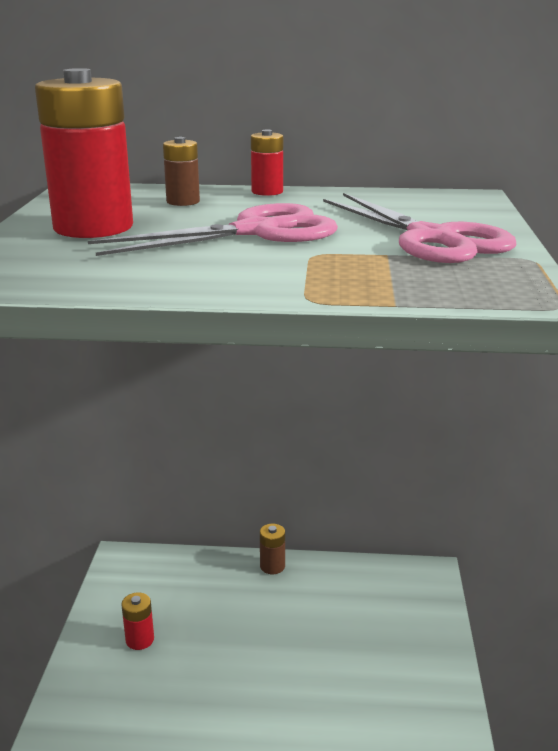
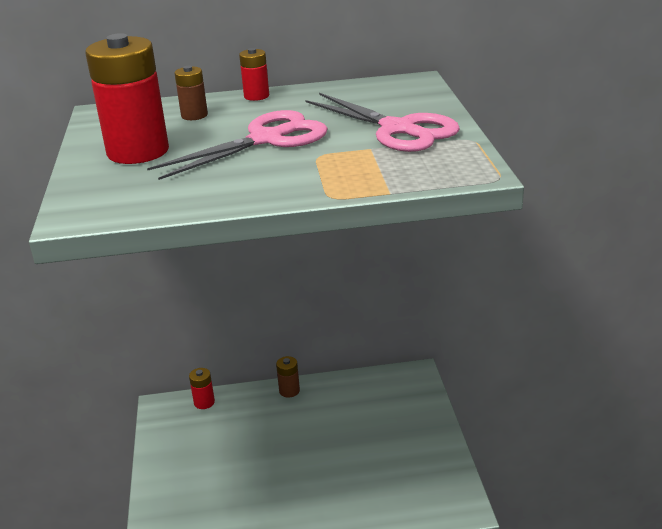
camera: 10 degrees left, 5 degrees up
(140, 639) = (199, 466): red battery -> red battery (204, 402)

